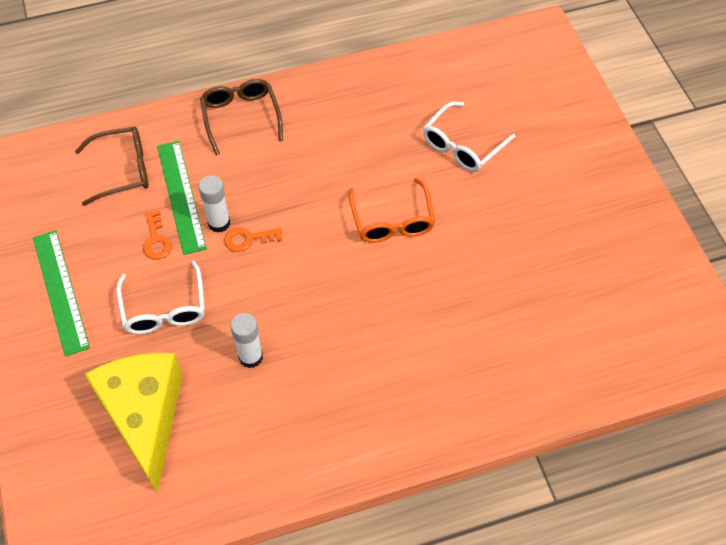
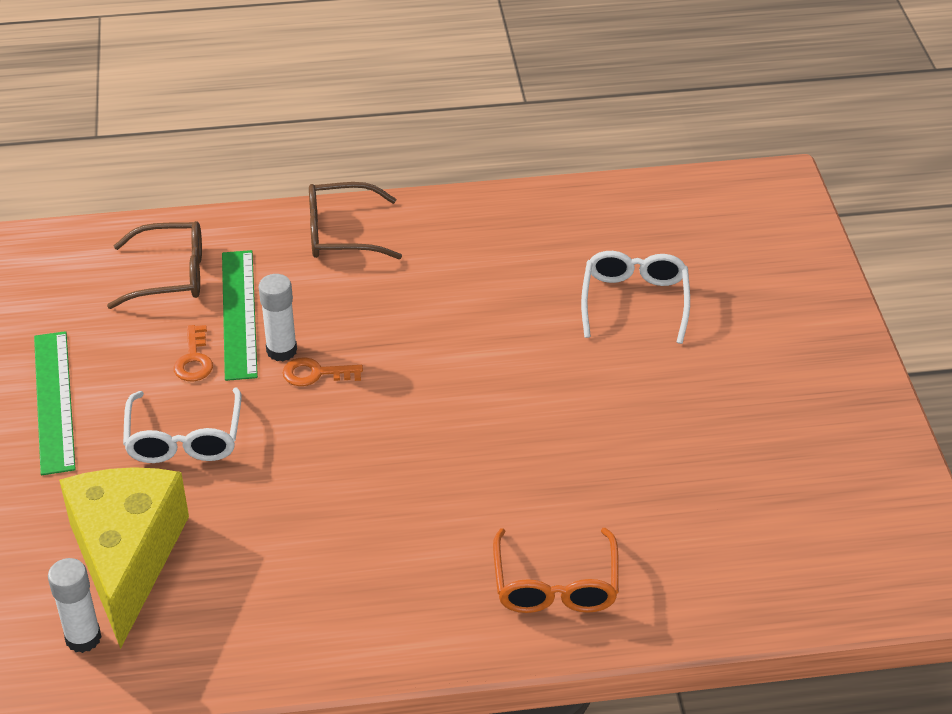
camera: 10 degrees right, 15 degrees down
(241, 117) = (341, 234): brown glasses -> brown glasses turned 90 degrees counterclockwise
(251, 357) = (285, 509): white glue stick -> white glue stick (83, 638)
(392, 221) = (516, 377): orange glasses -> orange glasses (555, 585)
(462, 145) = (634, 301): white glasses -> white glasses turned 135 degrees clockwise

